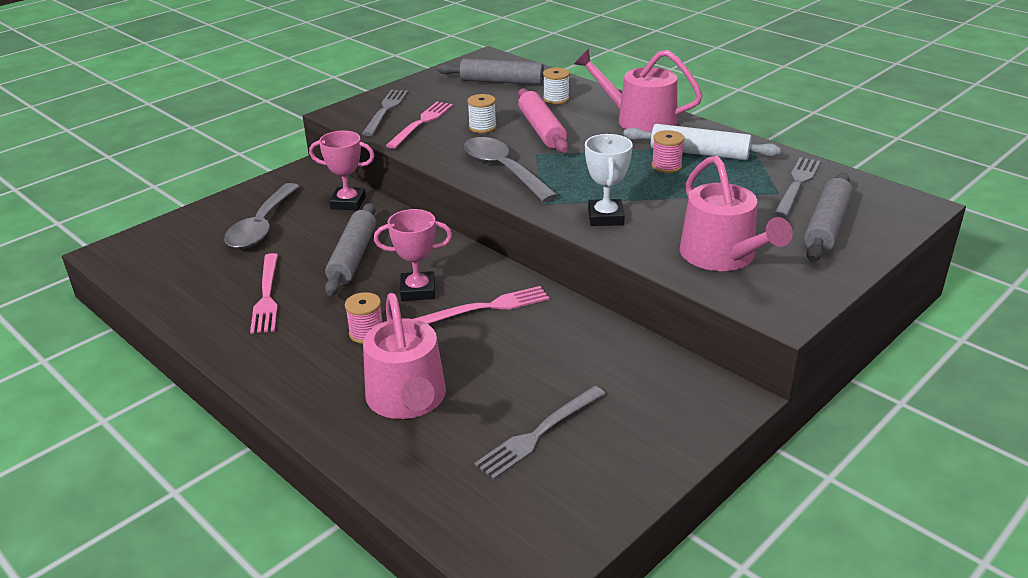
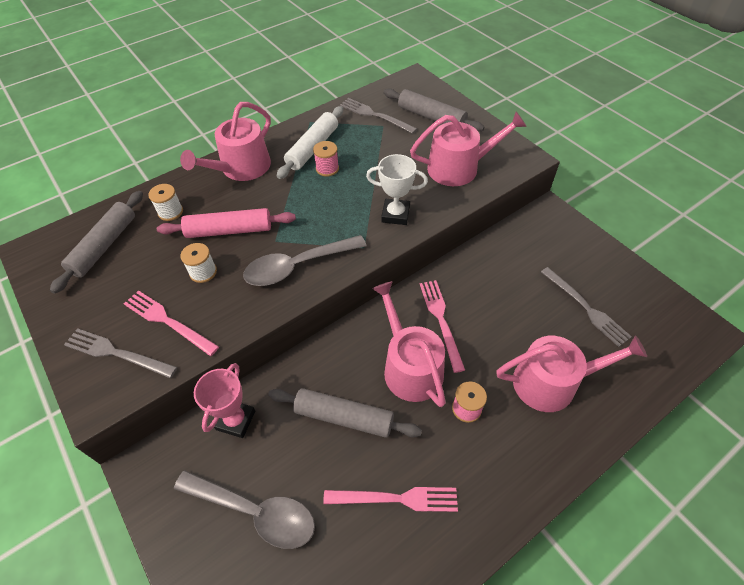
camera: 80 degrees left, 20 degrees up
(418, 291) = (409, 366): pink trophy -> pink watering can

